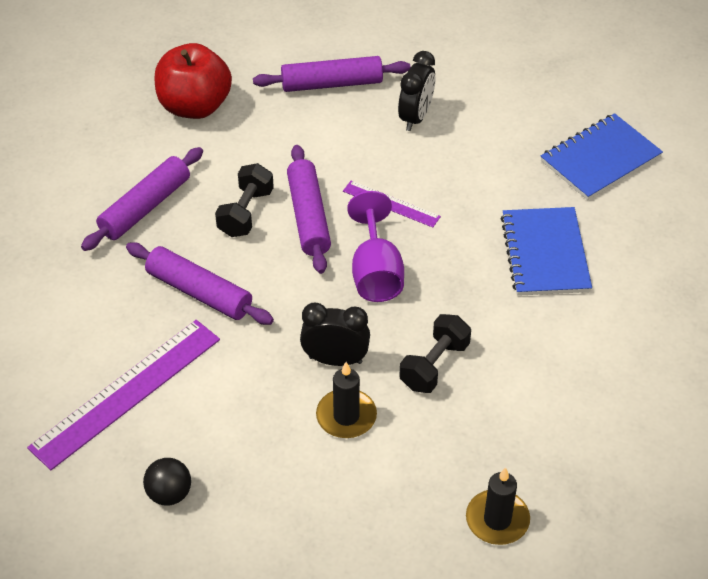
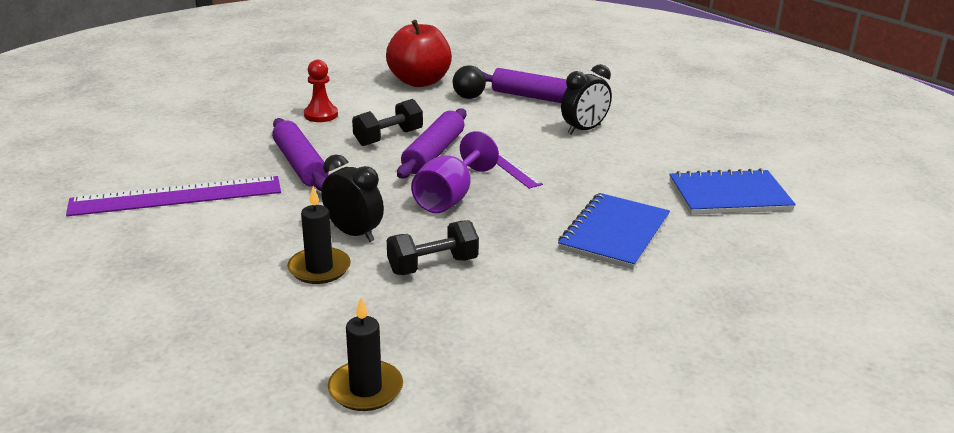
camera: 30 degrees right, 20 degrees down
(145, 207) = (321, 115): purple rolling pin -> red pawn
(169, 494) = (124, 260): black ball -> black ball (468, 97)

